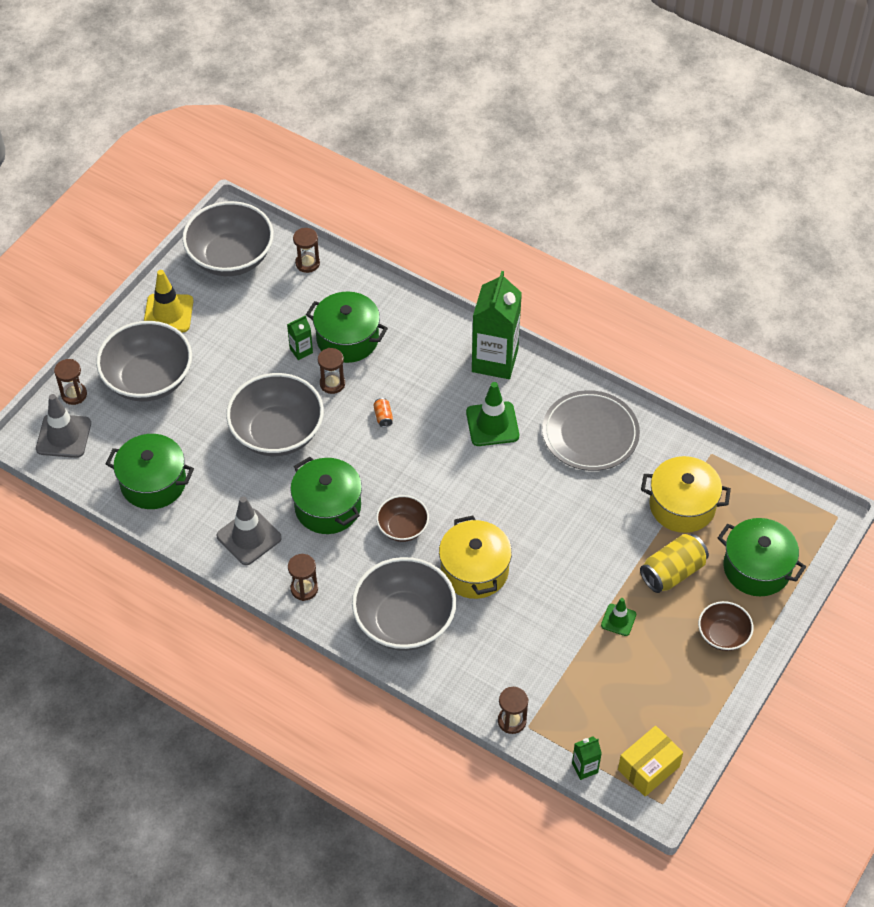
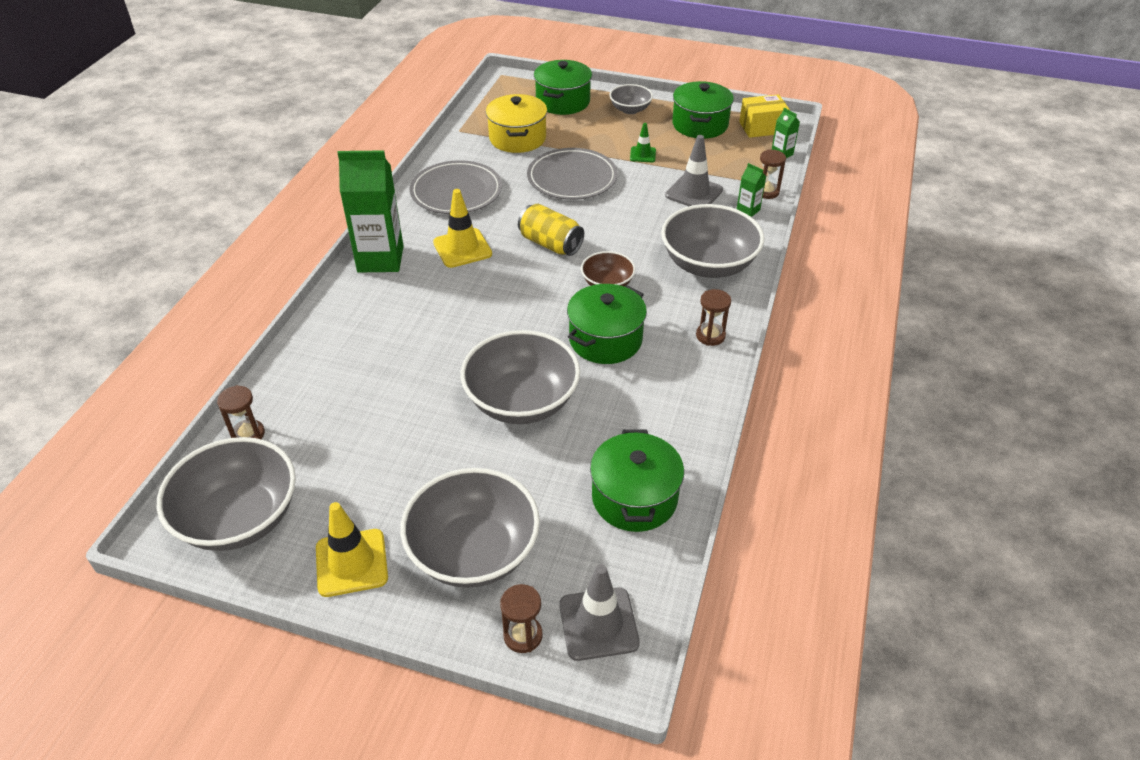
camera: 105 degrees left, 10 degrees down
(249, 537) = (670, 392): grey traffic cone -> grey traffic cone (694, 193)
(301, 351) = (394, 408): green carton -> green carton (748, 210)
(332, 383) = (438, 371): brown hourglass -> none
(347, 339) = (369, 372): green pot -> green pot (700, 125)
(383, 417) = (474, 322): orange can -> none
(474, 570) = (633, 233): yellow pot -> none
(492, 424) = (462, 248): green traffic cone -> yellow traffic cone
(589, 540) = (572, 178): none -> grey plate
(648, 768) = (762, 128): yellow box -> yellow box turned 45 degrees counterclockwise
(672, 572) = (584, 136): yellow can -> yellow can (550, 244)
(723, 635) = (630, 109): brown bowl -> grey bowl

